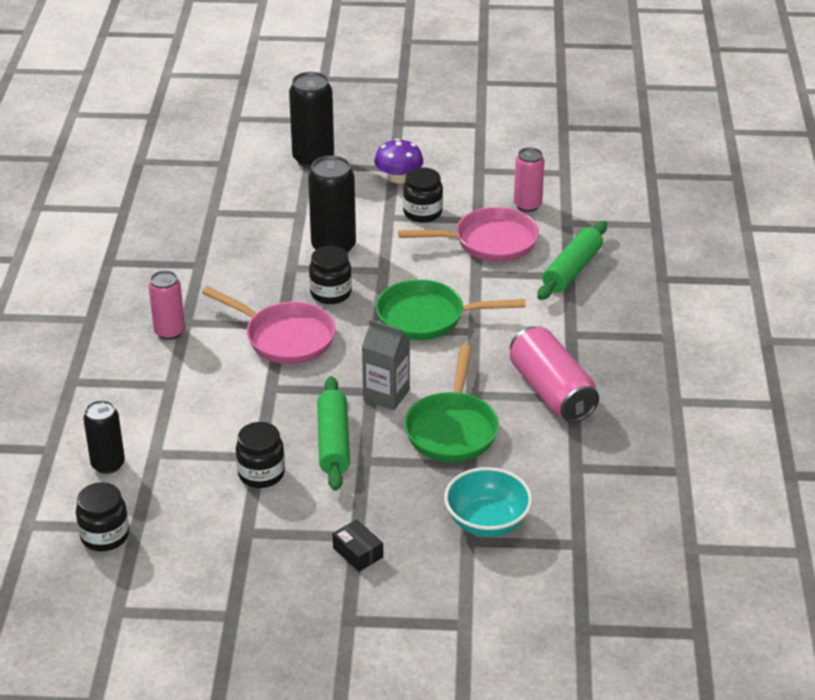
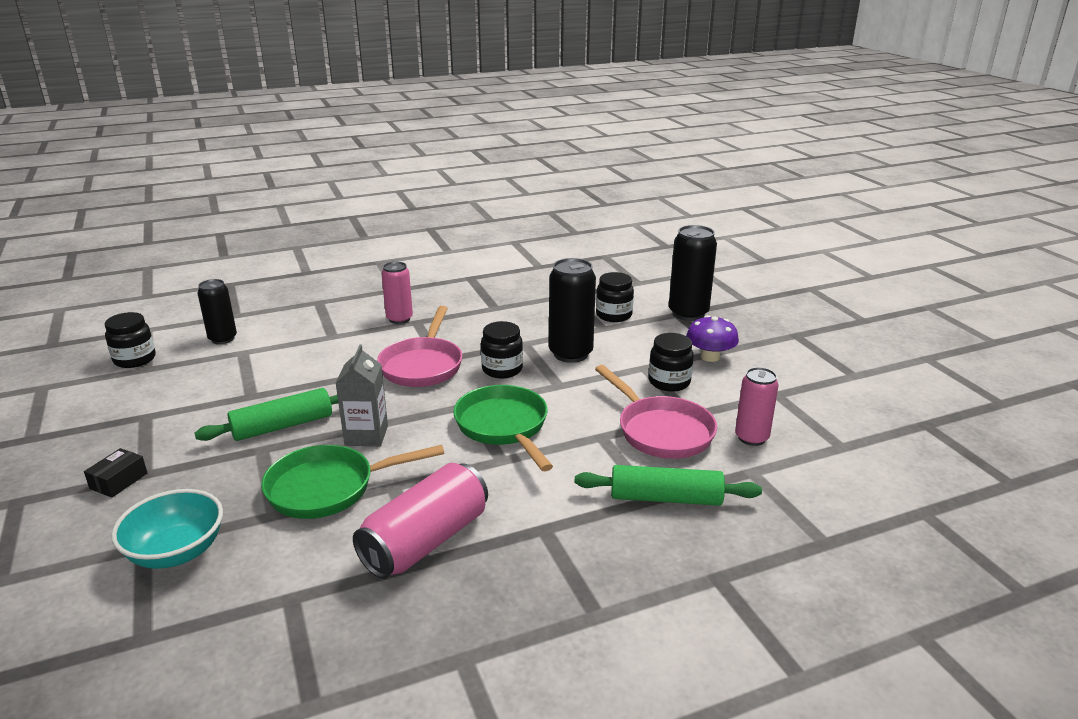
camera: 65 degrees right, 10 degrees down
(261, 474) = (227, 403): black jar -> black jar (614, 315)

